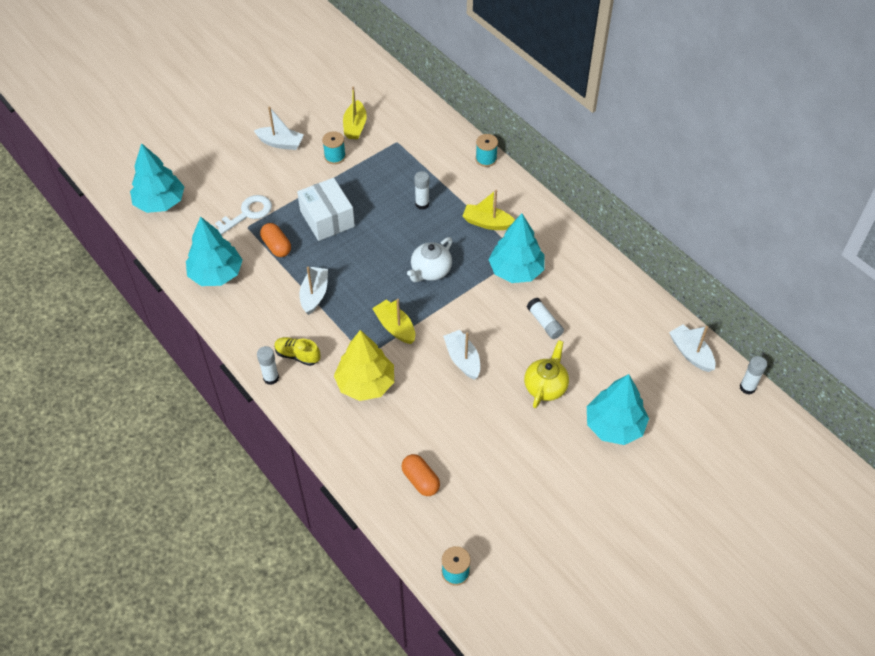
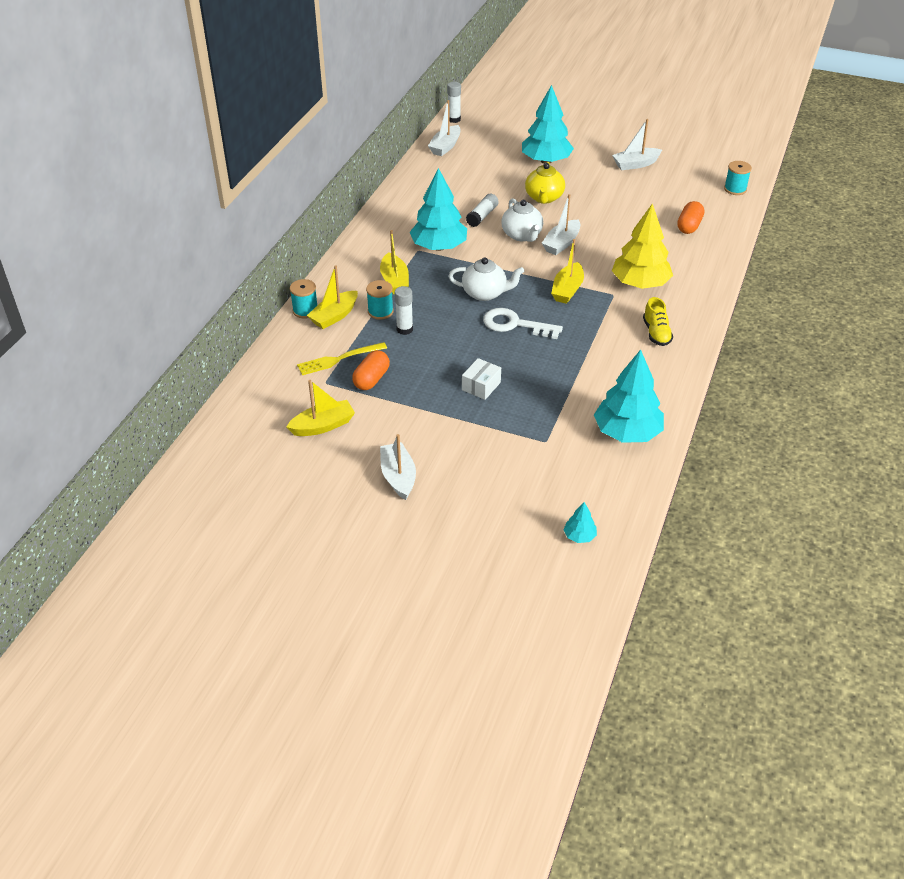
camera: 120 degrees left, 10 degrees down
(160, 202) = (579, 536): turquoise tree -> turquoise tree, size x0.44
(246, 214) = (530, 451): white key -> white key (515, 324)
(271, 378) = (695, 338): white glue stick -> none
(276, 246) = (550, 405): orange capsule -> orange capsule (371, 379)
(314, 295) = (582, 352): white boat -> white boat (635, 164)
(327, 219) = (481, 386): white box -> white box, size x0.55
(335, 156) = (385, 420): turquoise spool -> turquoise spool (380, 311)
(415, 157) = (339, 359): none -> yellow fork
(467, 172) = (334, 316): none -> yellow boat
(495, 337) = (522, 235): none -> white teapot
(545, 386) = (544, 198): yellow teapot -> yellow teapot turned 75 degrees counterclockwise

